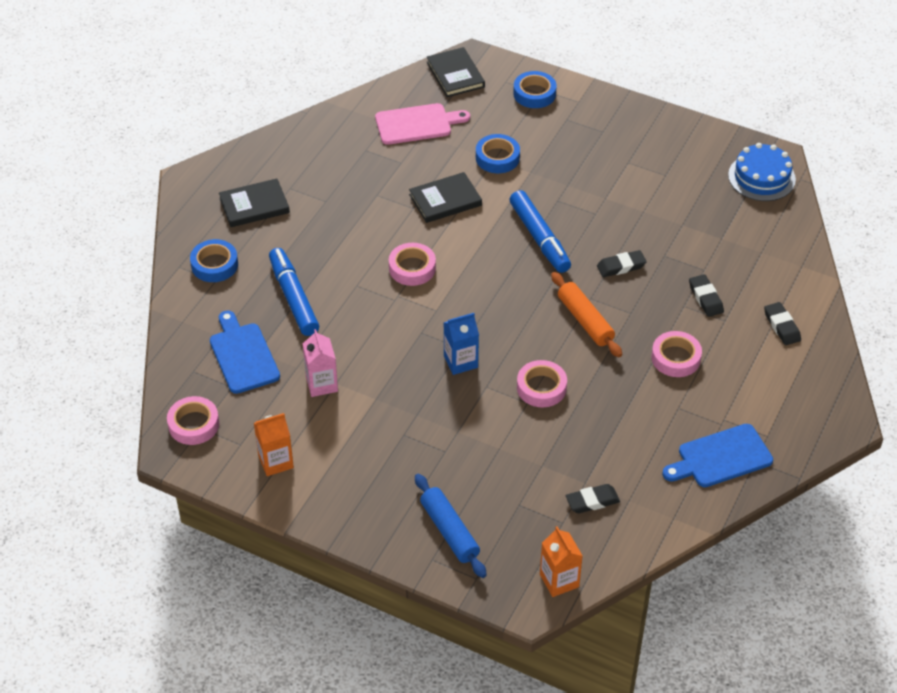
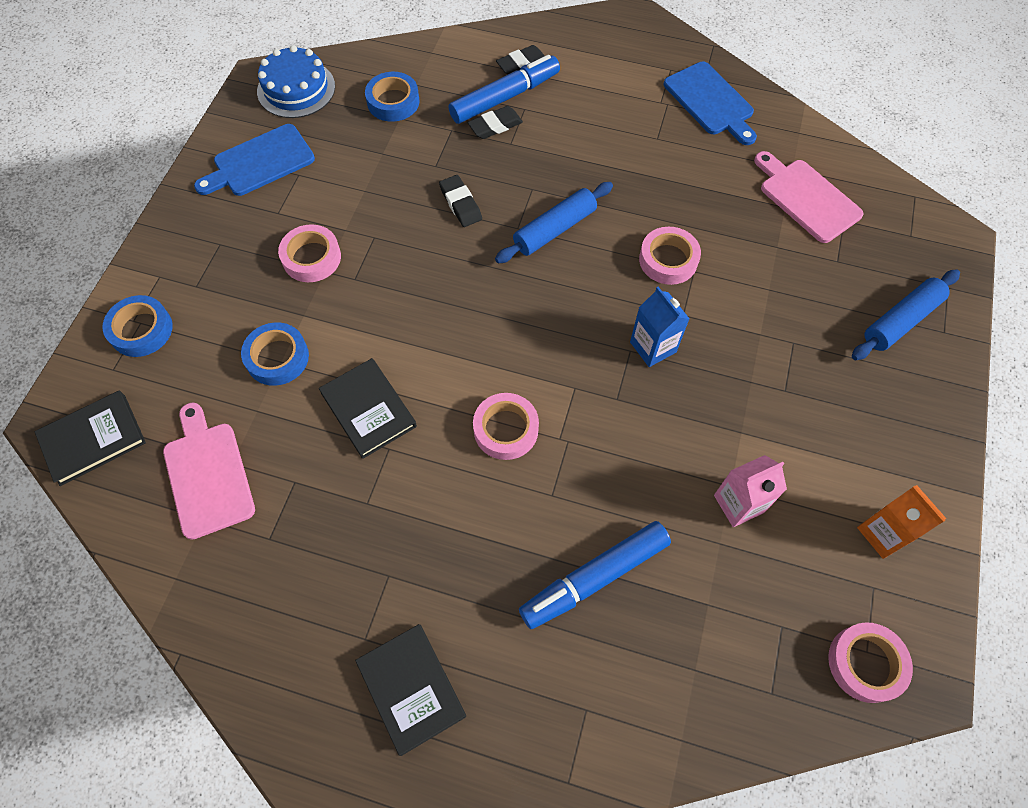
camera: 100 degrees left, 15 degrees up
(214, 265) = (553, 720): blue tape -> blue tape (393, 102)
(243, 355) = (721, 625): blue cutting board -> blue cutting board (260, 162)
(539, 238) = (425, 290): blue marker -> blue marker (505, 97)
(559, 580) = (916, 215): orange carton -> none
(585, 321) = (555, 229): orange rolling pin -> blue rolling pin
(592, 501) = (806, 198): black eraser -> pink cutting board
(675, 358) = (589, 145): pink tape -> pink tape (311, 258)

